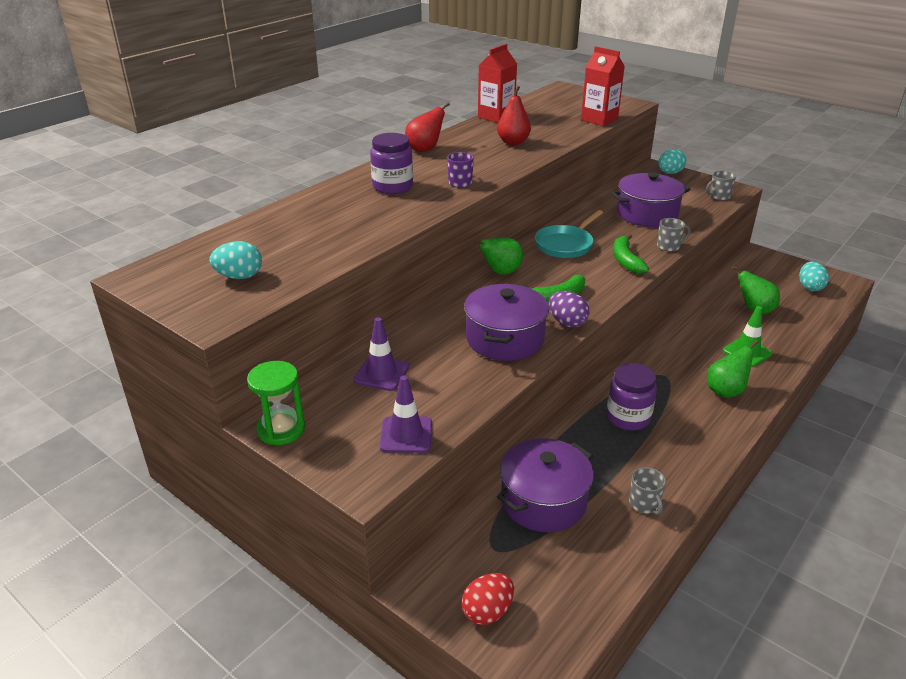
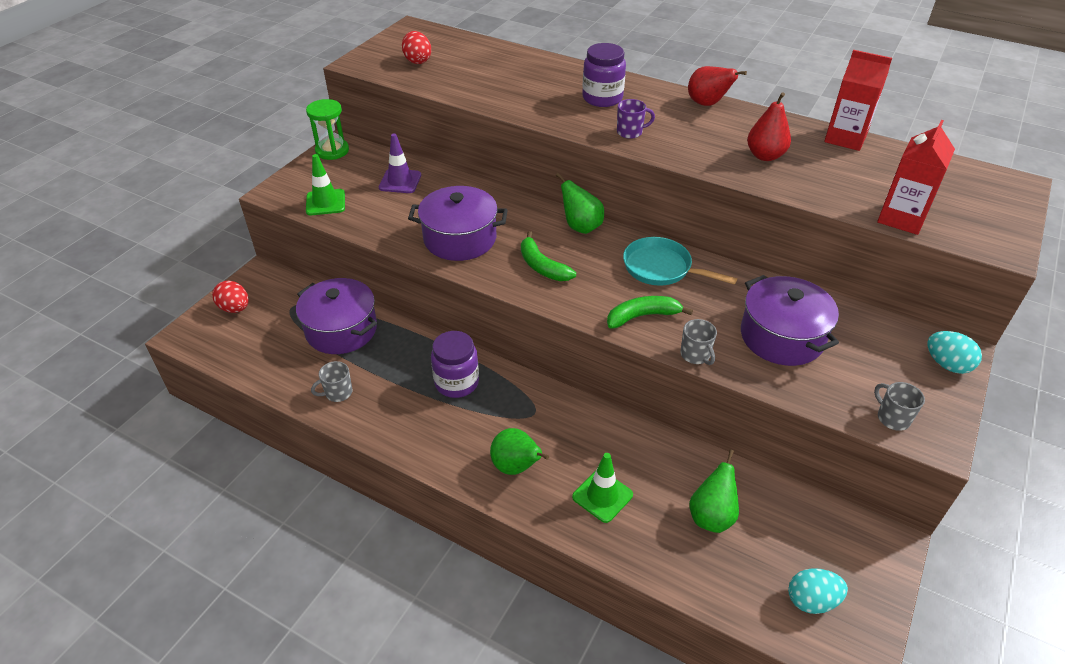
camera: 80 degrees right, 10 degrees up
(239, 276) = (417, 60): turquoise egg -> red egg
(406, 435) = (325, 202): purple traffic cone -> green traffic cone
(567, 322) = (496, 275): purple egg -> none

